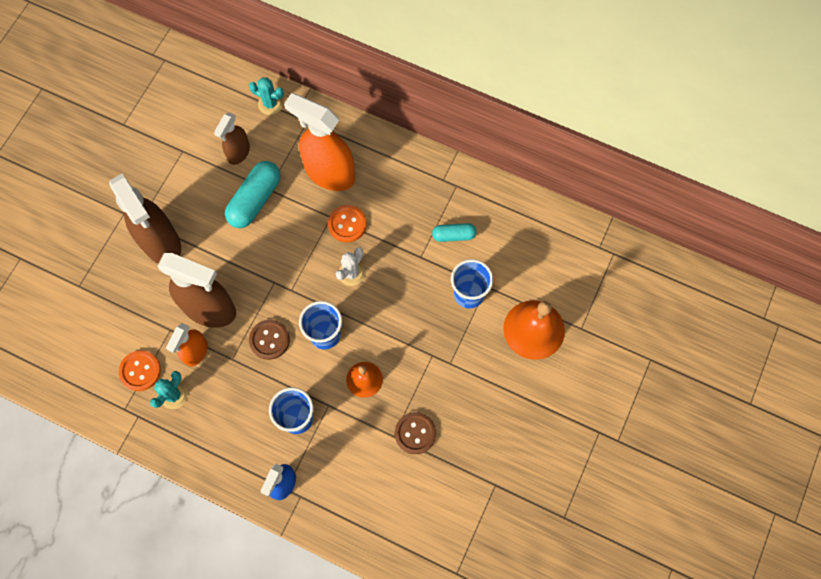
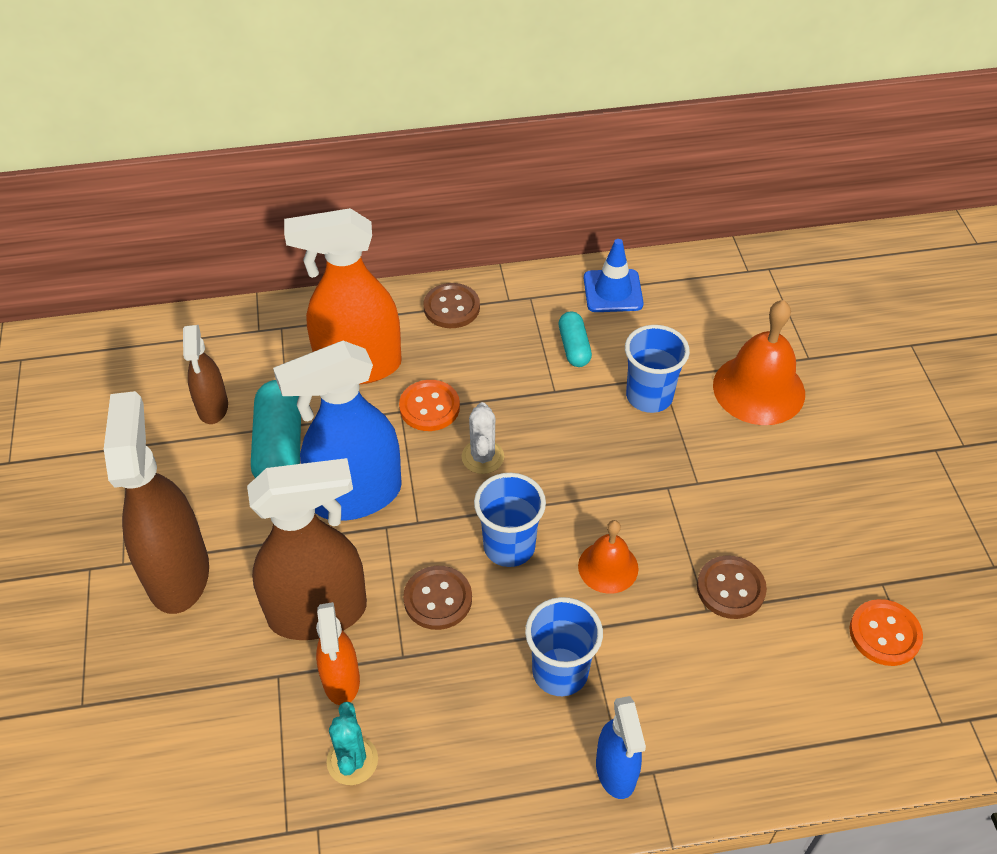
camera: 35 degrees left, 20 degrees down
(140, 371) = (272, 761): orange button -> orange button (884, 634)
(161, 243) = (178, 573): brown spray bottle -> brown spray bottle turned 120 degrees counterclockwise
(270, 104) = (215, 334): turquoise cactus -> none
(272, 255) = (356, 496): none -> blue spray bottle
(407, 165) = (451, 307): none -> brown button
(454, 235) = (574, 347): turquoise capsule -> turquoise capsule turned 60 degrees counterclockwise
(506, 211) = (613, 291): none -> blue traffic cone

